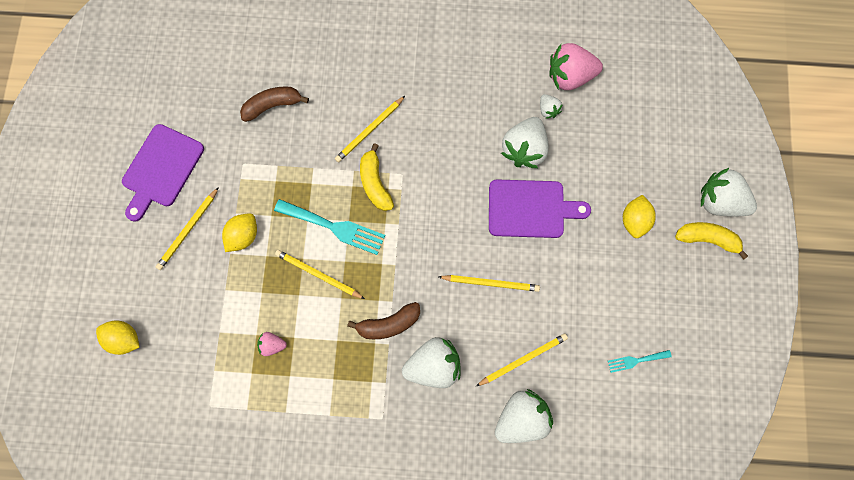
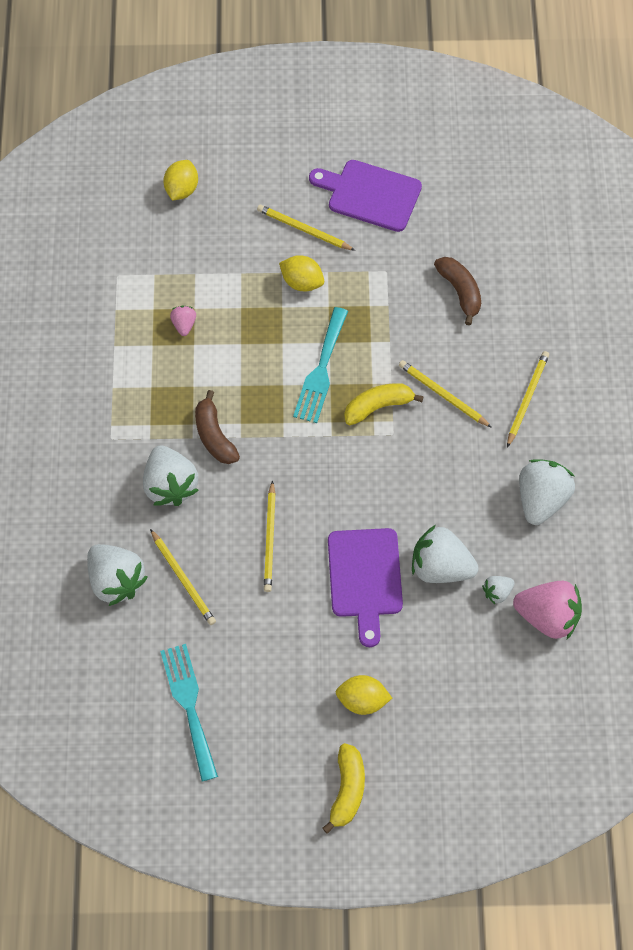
camera: 85 degrees right, 10 degrees down
(318, 275) = (265, 360): yellow pencil -> yellow pencil (527, 398)
(570, 76) = (547, 616): pink strawberry -> pink strawberry turned 120 degrees clockwise
(636, 360) = (189, 705): turquoise fork -> turquoise fork, size x1.88
(720, 202) = (399, 806): white strawberry -> white strawberry (541, 499)

